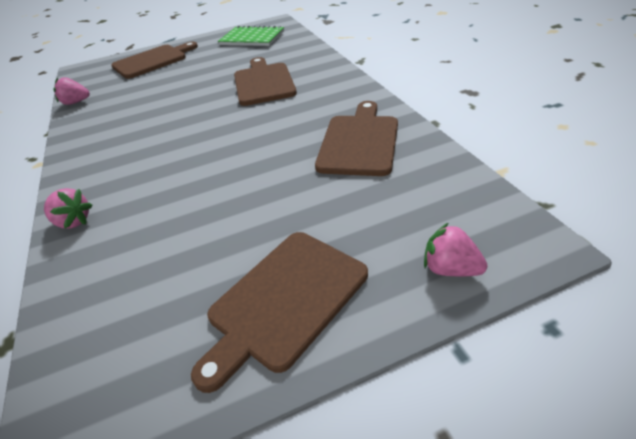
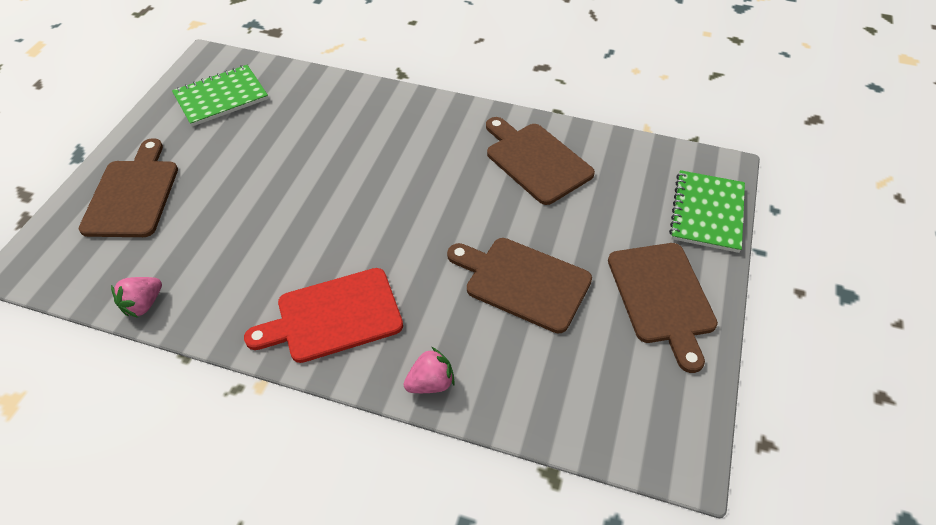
camera: 55 degrees left, 10 degrees up
(110, 154) = (333, 316): none -> red cutting board
(263, 82) = (349, 149): brown cutting board -> brown cutting board (523, 282)
(450, 268) = (707, 212): pink strawberry -> green notebook

